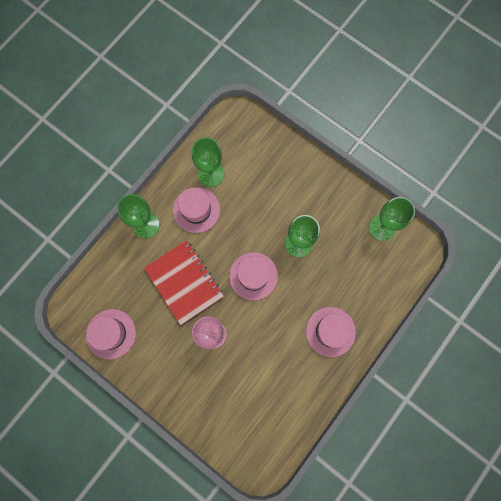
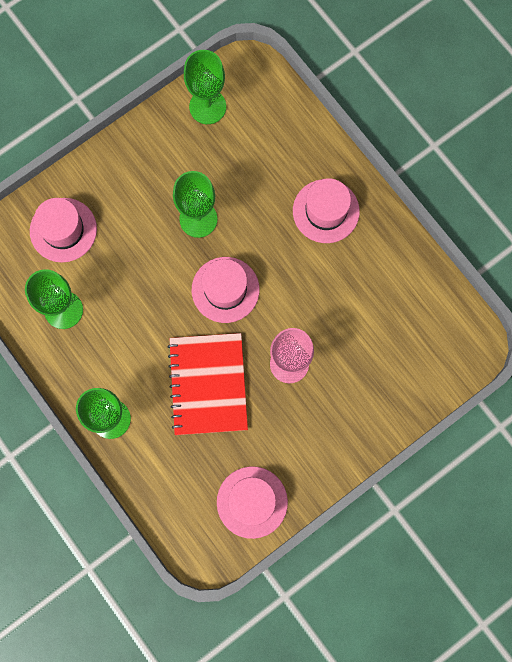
camera: 75 degrees left, 0 degrees up
(184, 282) = (208, 384): red notebook -> red notebook turned 75 degrees counterclockwise
(196, 210) = (110, 343): pink hat -> pink hat (63, 230)

